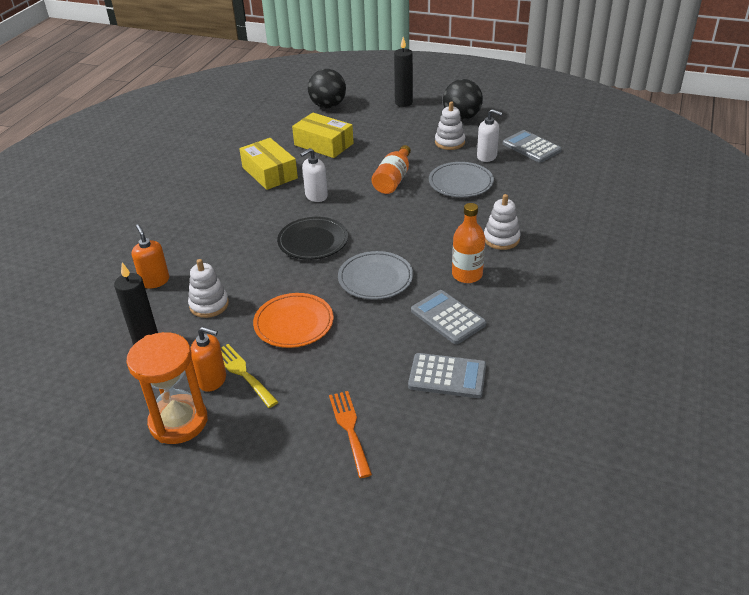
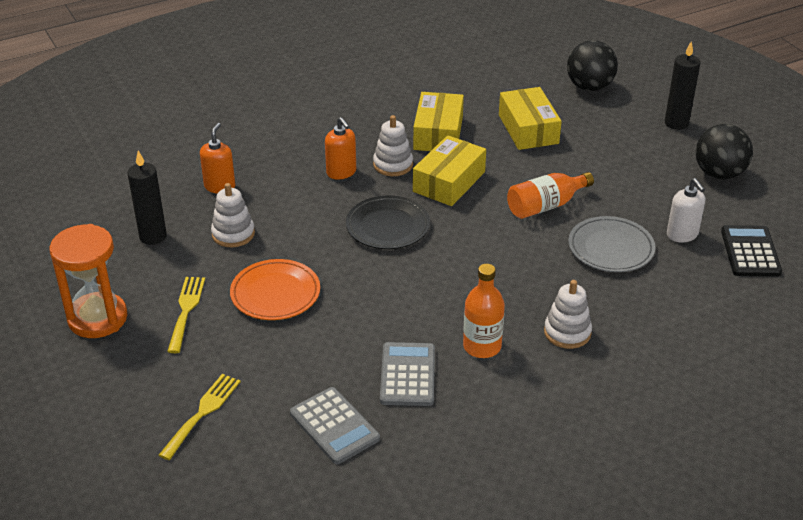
camera: 40 degrees right, 0 degrees up
(212, 380) = (158, 301): orange soap dispenser -> orange soap dispenser (341, 172)
(316, 196) = (449, 182): white soap dispenser -> yellow box
(349, 429) = (202, 413): orange fork -> yellow fork
(375, 278) = (394, 296): grey plate -> none
(449, 142) = (663, 196): white stacking toy -> white stacking toy (393, 165)
(531, 147) = (750, 252): grey calculator -> black calculator

